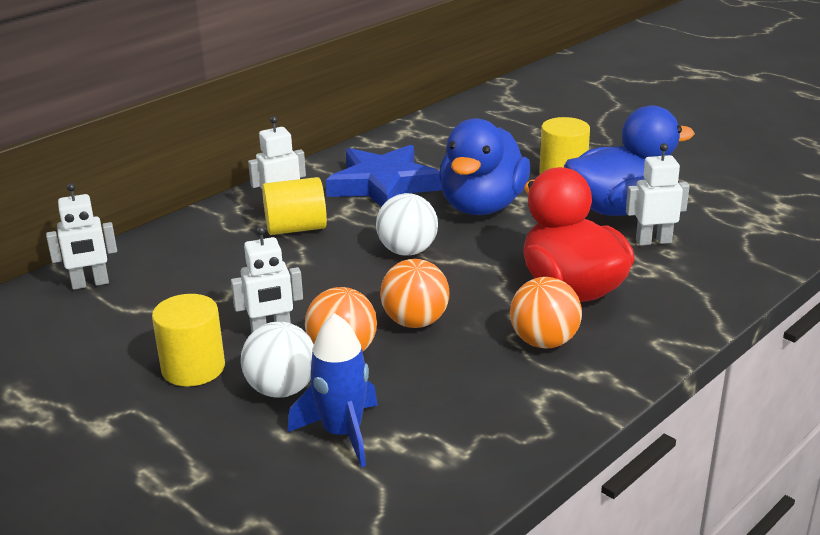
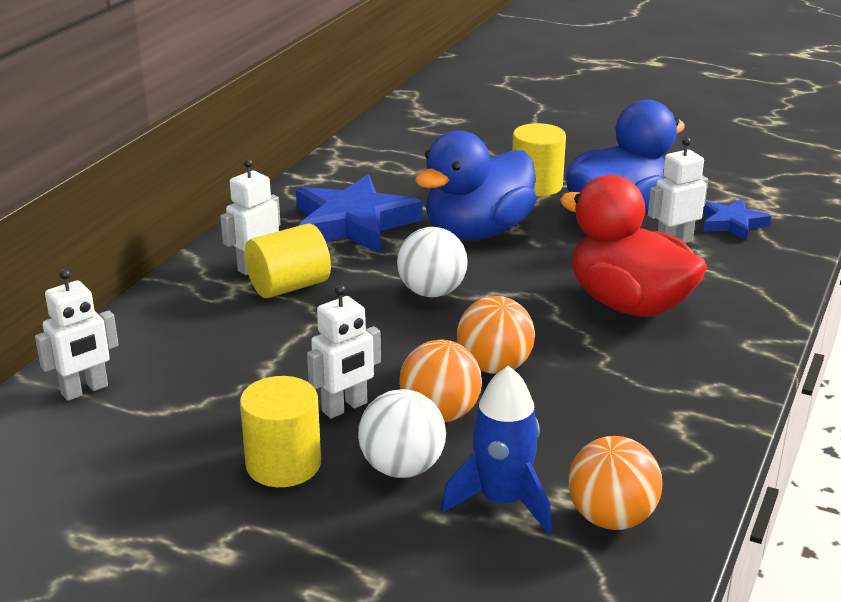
camera: 20 degrees left, 0 degrees up
(482, 206) = (477, 232): blue duck -> blue duck turned 45 degrees clockwise
(544, 342) = (640, 364): orange ball -> orange ball (611, 518)
(722, 232) = (732, 223): none -> blue star

